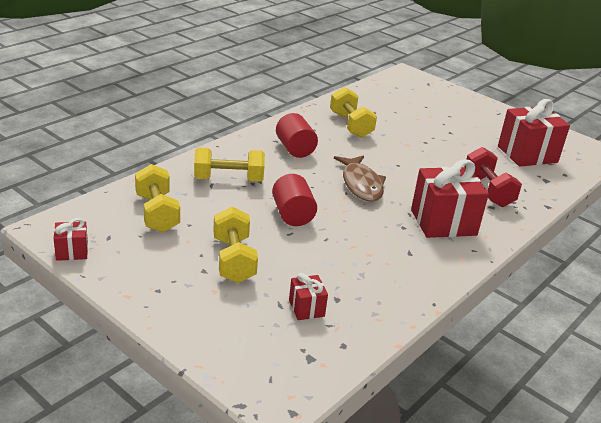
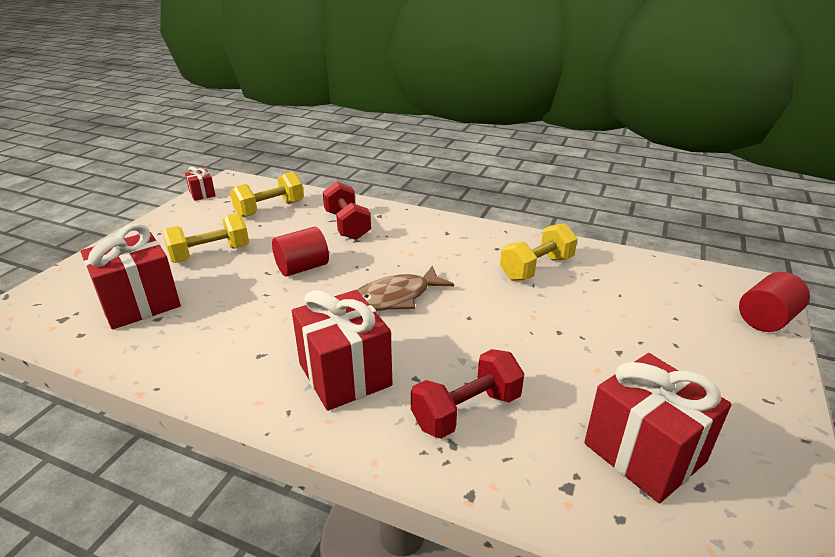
camera: 75 degrees right, 0 degrees up
(228, 179) = (347, 225): yellow dumbbell -> red dumbbell
(295, 149) = (439, 245): red cylinder -> red cylinder (766, 319)
(306, 308) = (139, 303): red gift -> red gift, size x2.07

